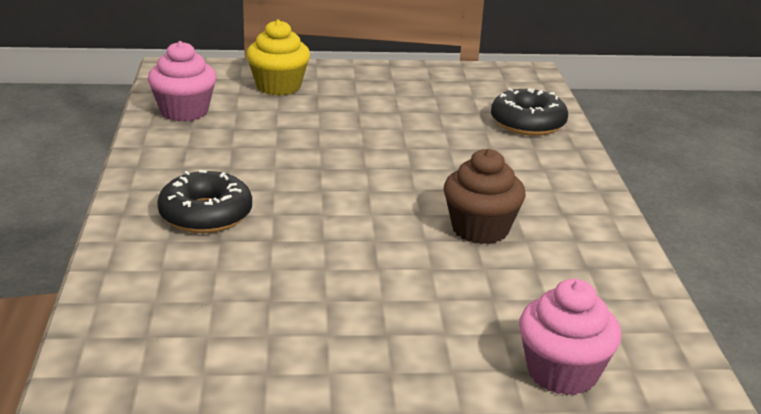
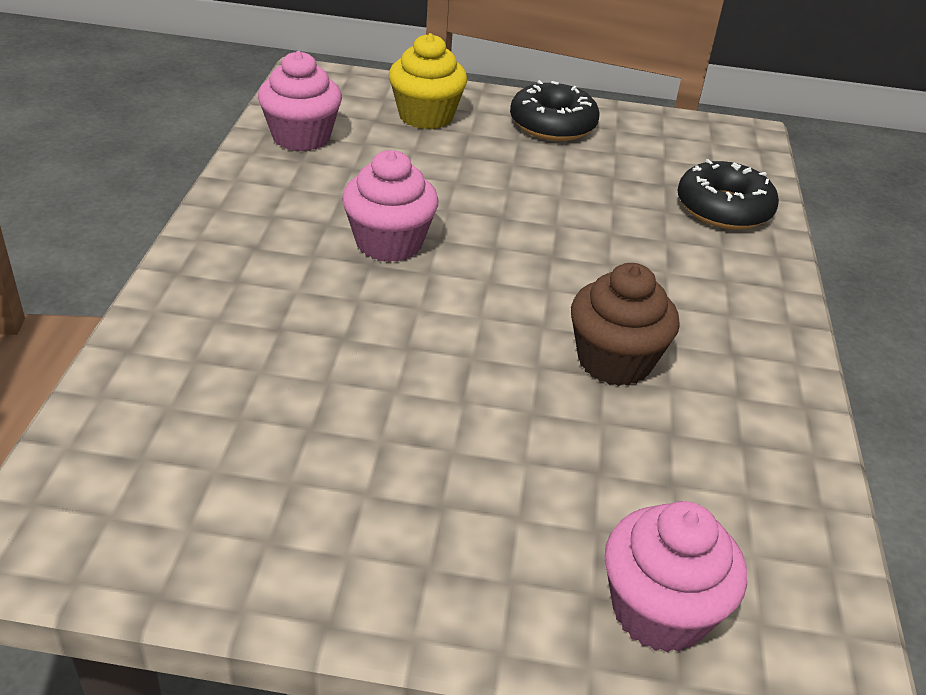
camera: 10 degrees right, 10 degrees up
(206, 215) = (275, 288): black donut -> black donut (552, 125)
(282, 174) = (389, 243): none -> pink cupcake

